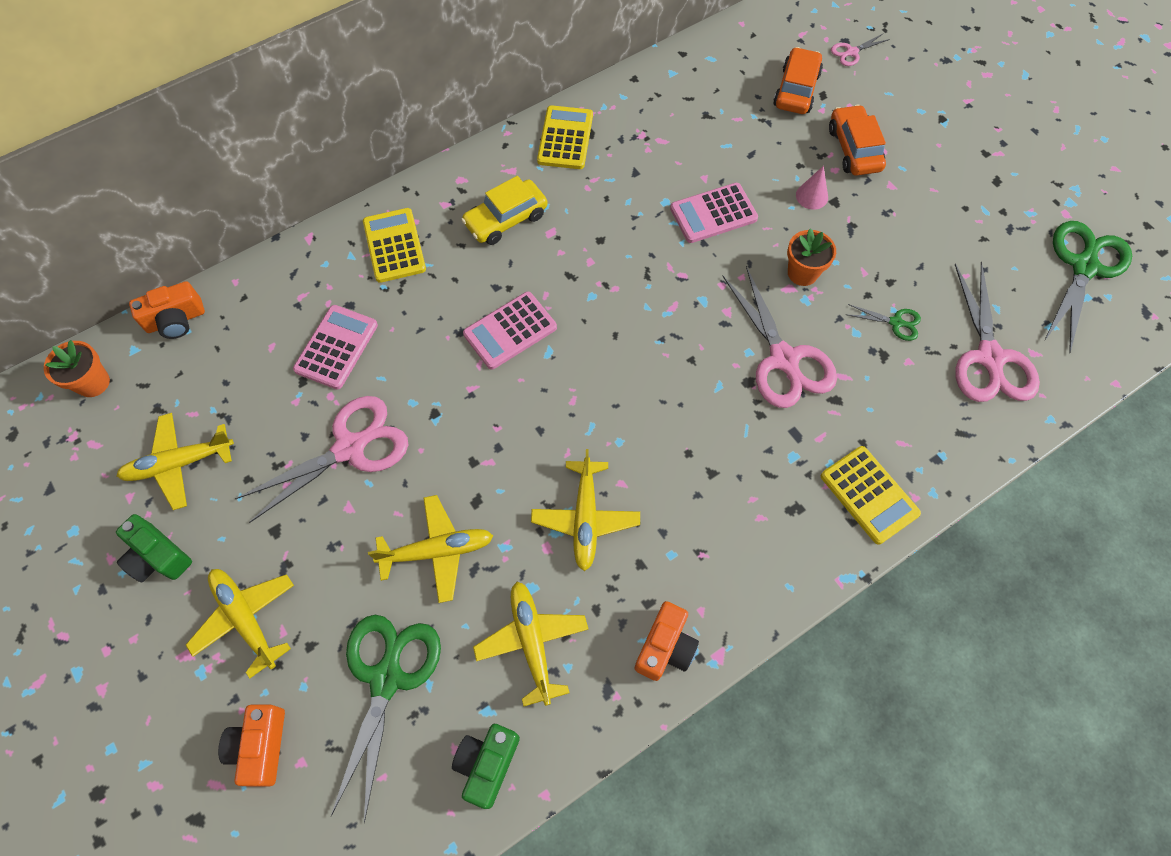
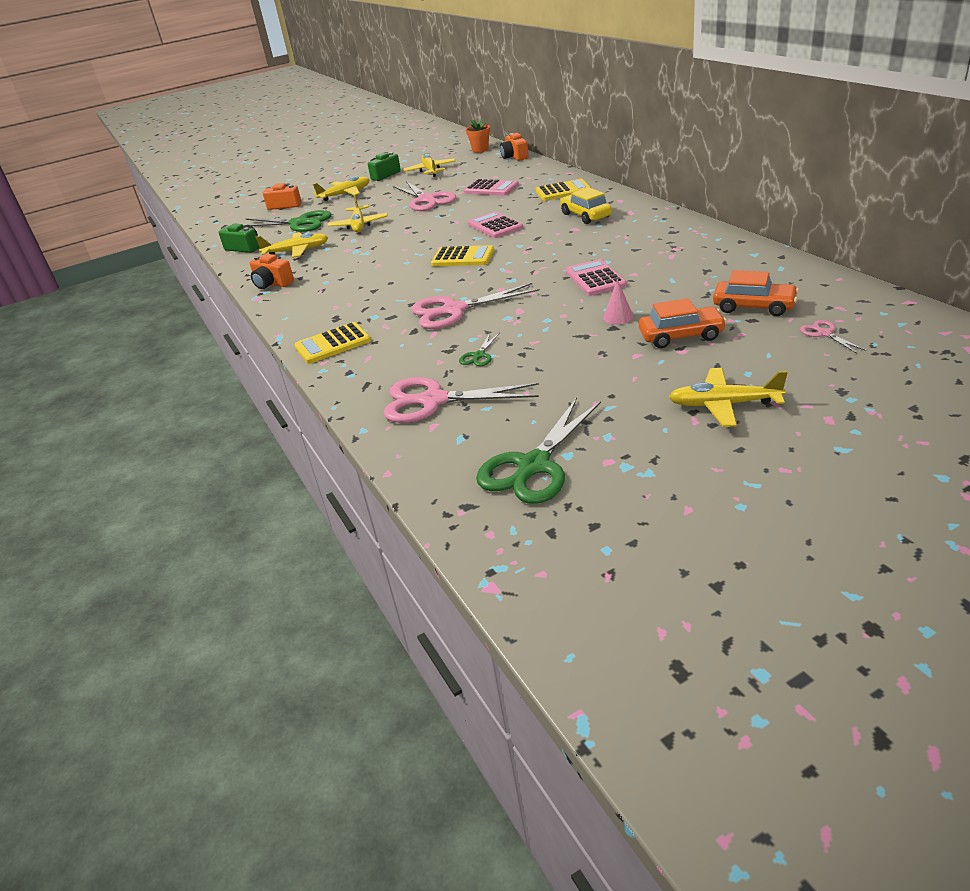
camera: 100 degrees right, 30 degrees down
(565, 138) = (665, 224): yellow calculator -> yellow calculator (463, 257)
(585, 518) = (360, 257): yellow plane -> yellow plane (723, 404)
(802, 273) = (534, 315): orange flower pot -> none
(1084, 266) = (533, 467): green scissors -> green scissors turned 90 degrees clockwise

